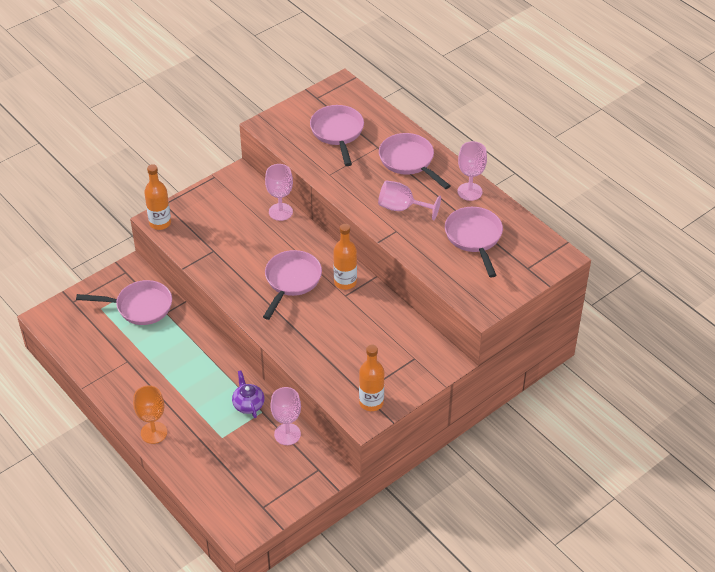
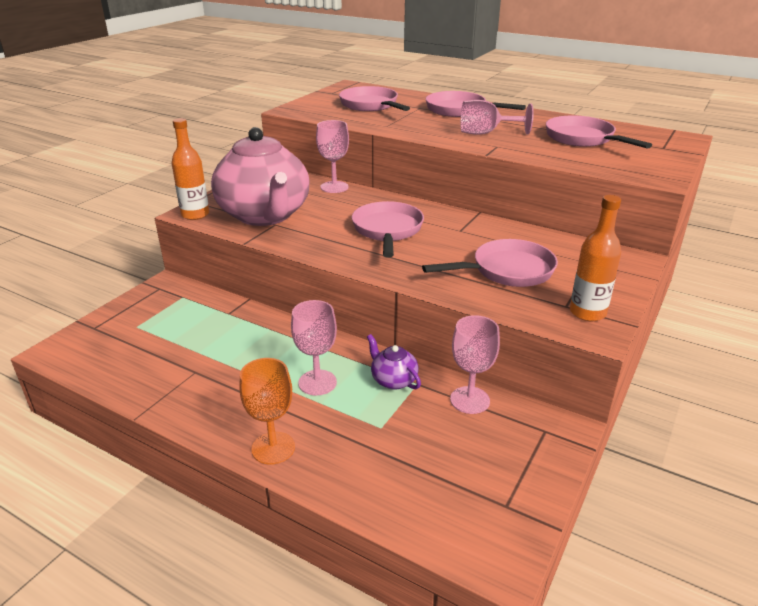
camera: 20 degrees left, 15 degrees down
(140, 306) = (191, 314): pink pan -> pink pan (507, 271)
(210, 237) = (265, 215): none -> pink teapot
(345, 282) = (450, 221): orange bottle -> none
(469, 191) = (540, 117): pink goblet -> pink goblet (317, 382)

